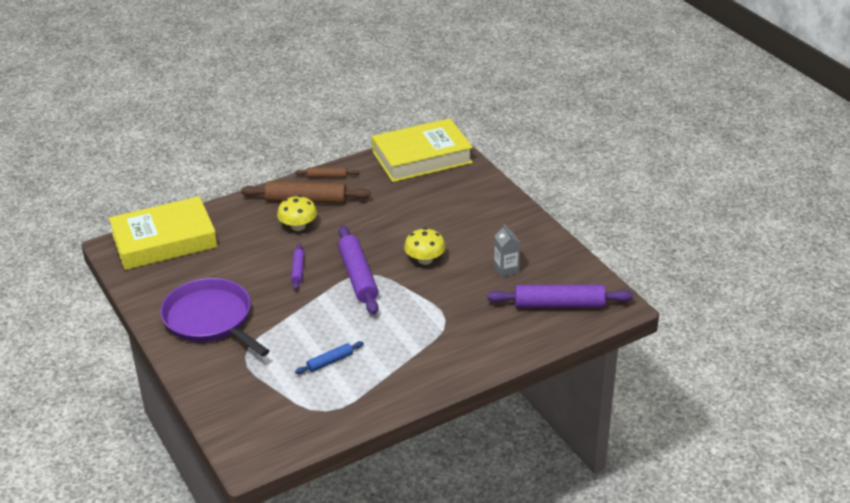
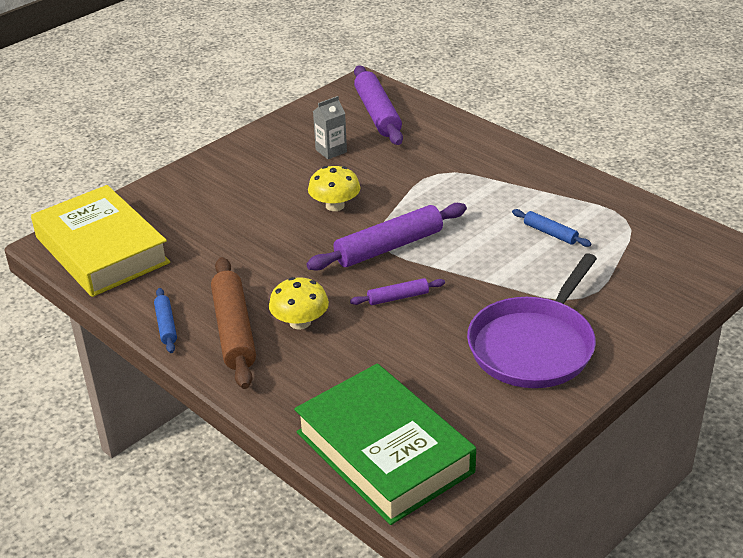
camera: 105 degrees left, 0 degrees up
(164, 241) = (384, 452): yellow book -> green book
(327, 176) = (166, 325): brown rolling pin -> blue rolling pin

